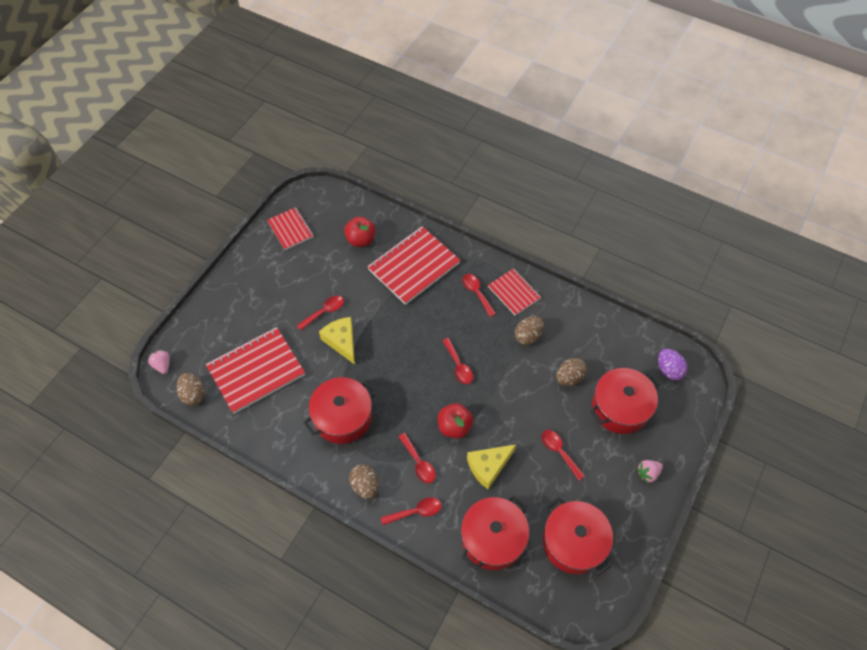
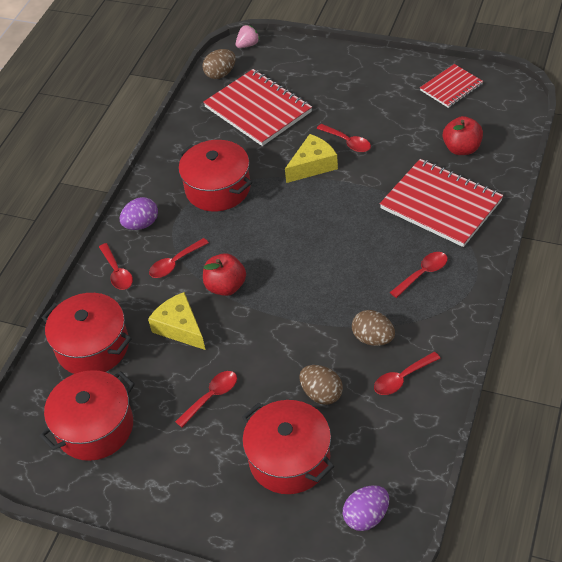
camera: 85 degrees right, 10 degrees down
(365, 485) = (141, 224): brown egg -> purple egg
(458, 366) = (309, 275): red spoon -> red spoon (402, 378)
(514, 293) = (437, 313): red notebook -> none
(647, 473) = (198, 502): pink strawberry -> none

